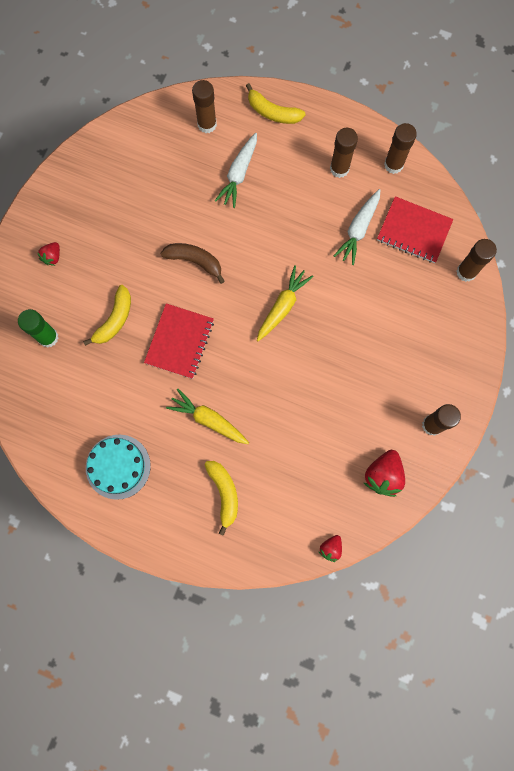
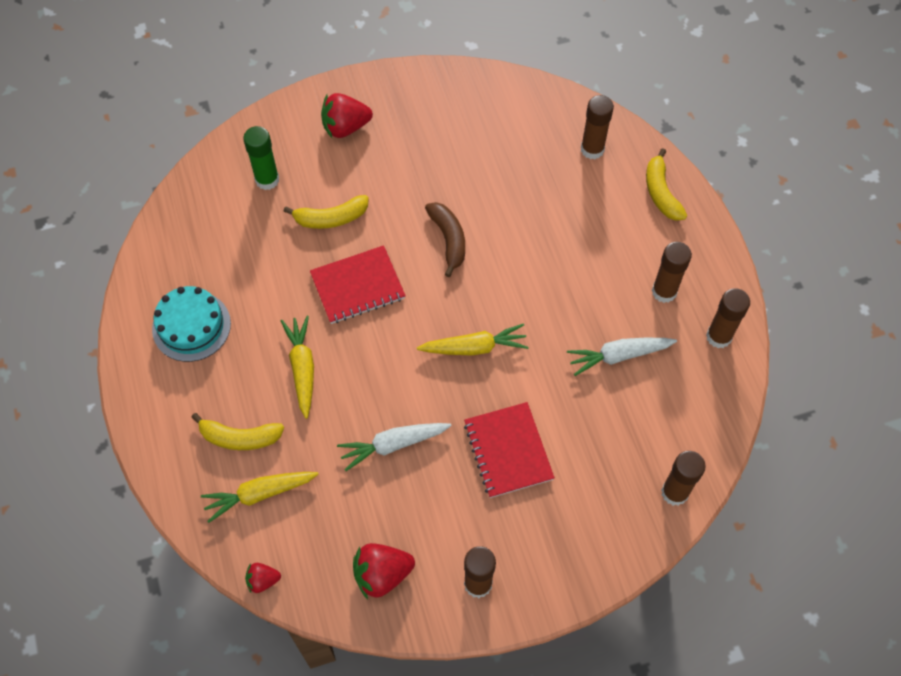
camera: 50 degrees right, 15 degrees down
(52, 257) = (345, 127): red strawberry -> red strawberry, size x1.78
(224, 493) = (239, 437): yellow banana -> yellow banana turned 60 degrees clockwise
(239, 174) = (570, 211): white carrot -> white carrot (393, 445)
(273, 509) = (259, 494): none -> yellow carrot
(414, 231) = (668, 408): red notebook -> red notebook (508, 451)

